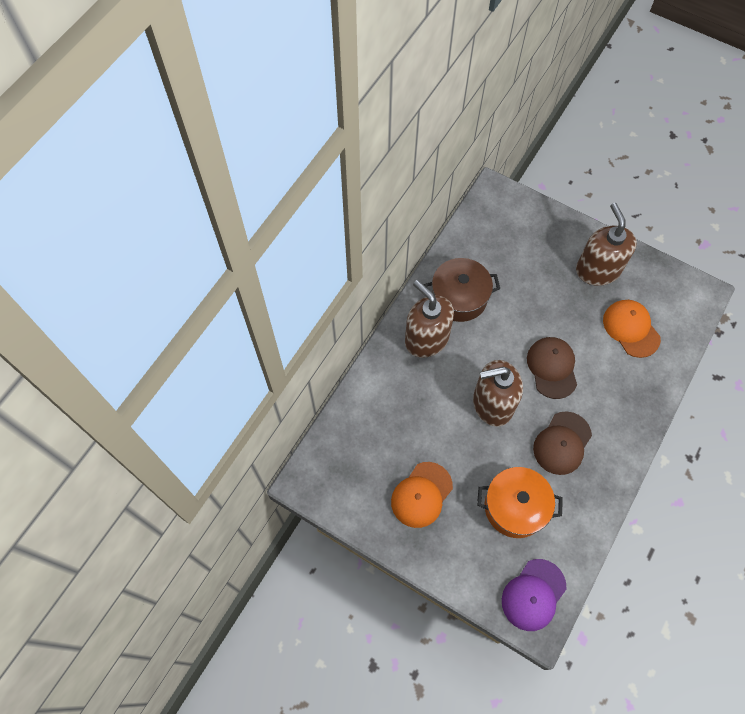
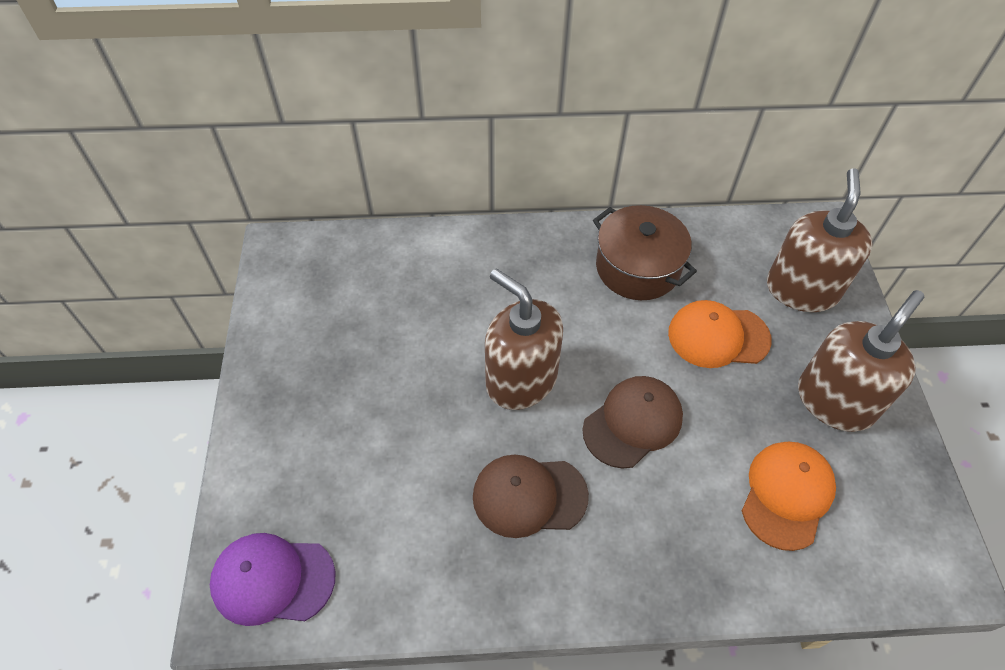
camera: 55 degrees right, 10 degrees down
(421, 495) = (338, 368): orange cap -> orange cap (718, 336)
(426, 339) = (552, 264): brown soap dispenser -> brown soap dispenser (801, 289)
(515, 507) = (391, 485): orange pot -> none

